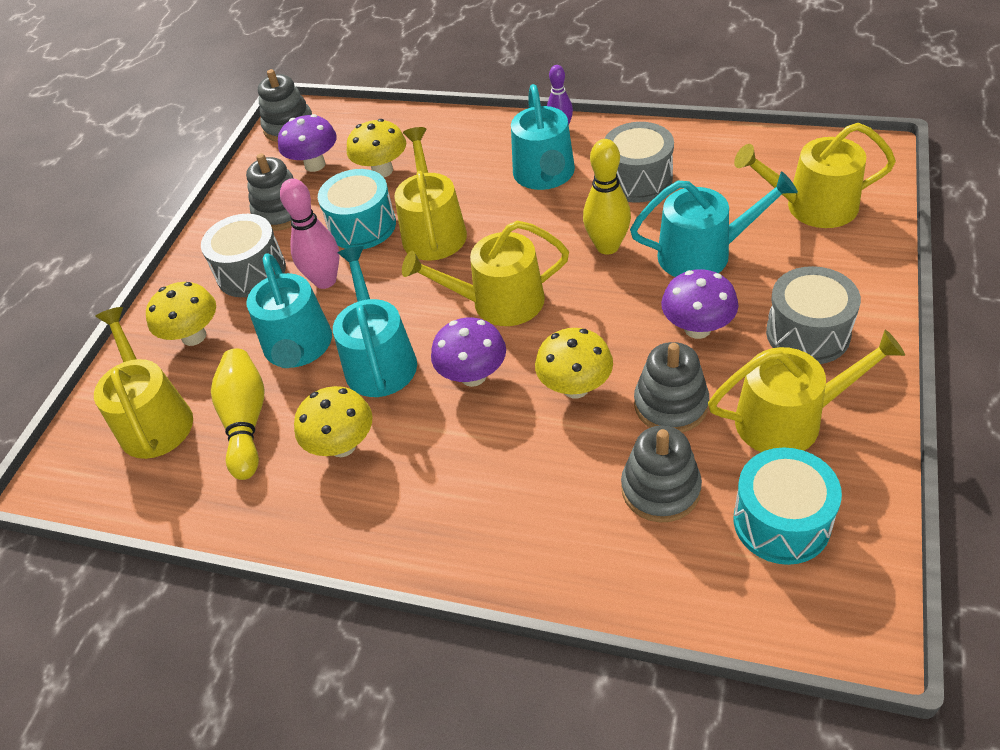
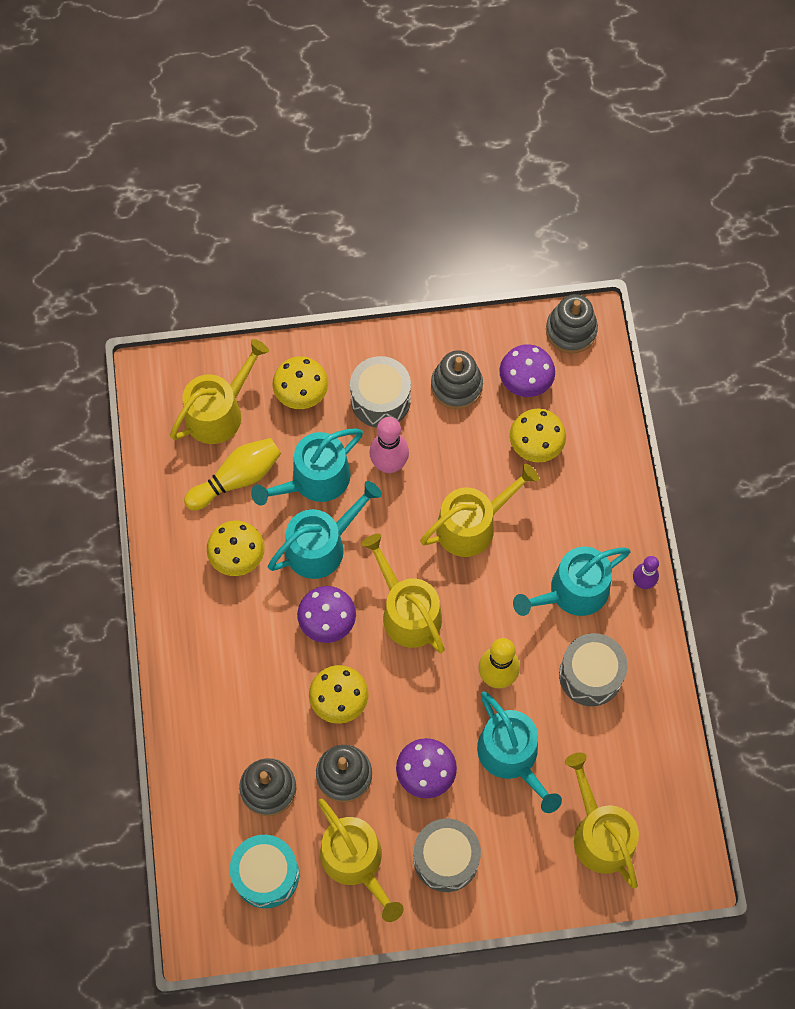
camera: 60 degrees right, 20 degrees up
(362, 226) = (460, 463): turquoise drum -> none

